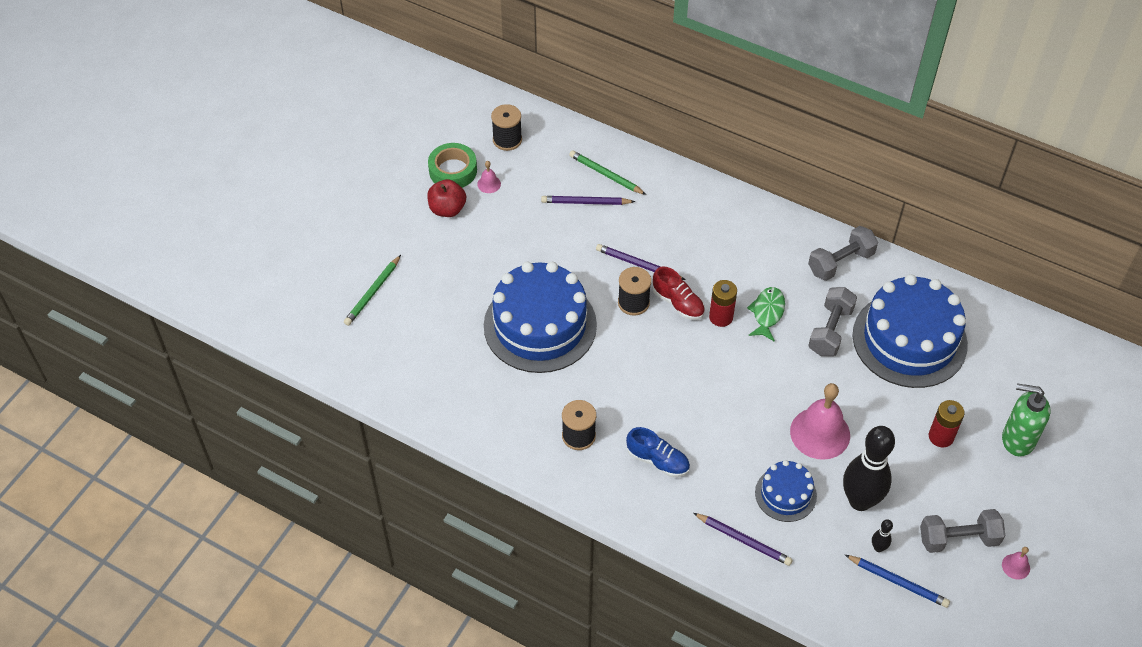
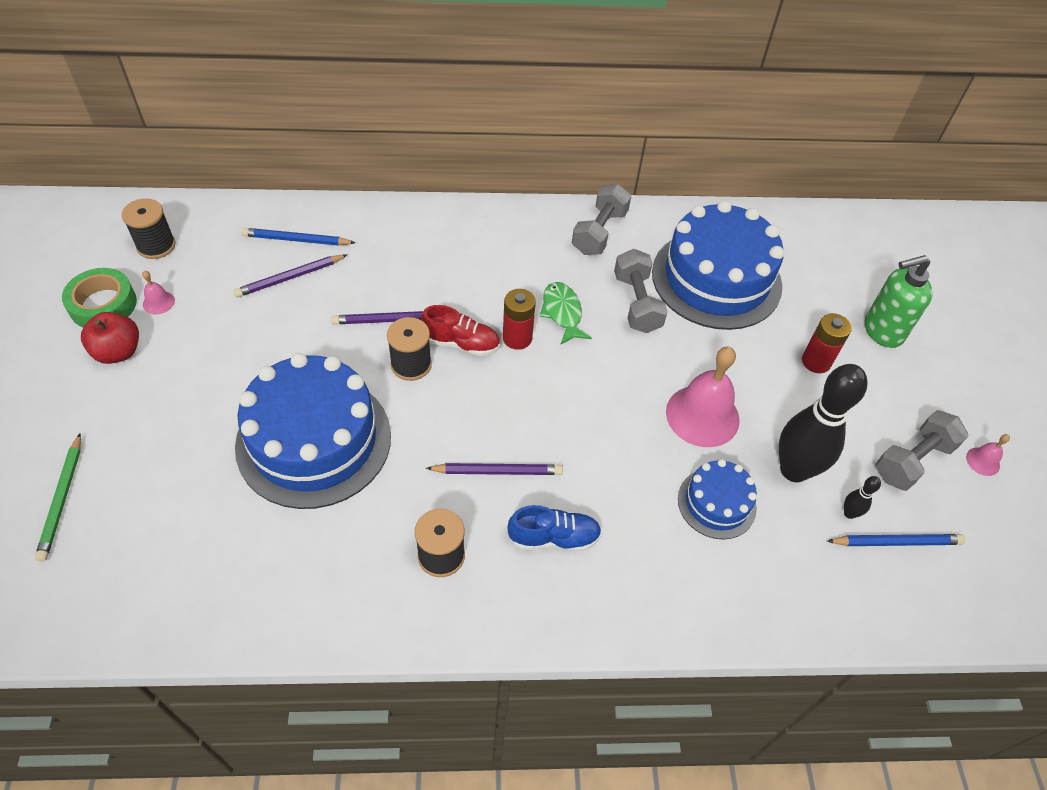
camera: 35 degrees left, 0 degrees up
(605, 174) = (296, 240): green pencil -> blue pencil
(743, 540) = (712, 584): purple pencil -> purple pencil (498, 471)

